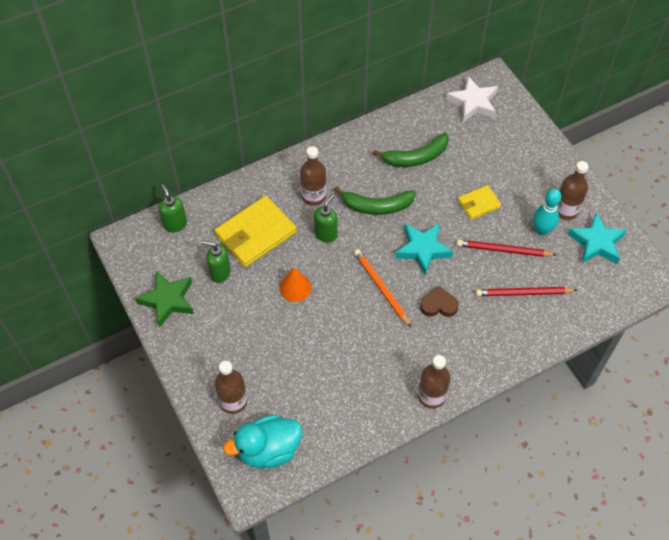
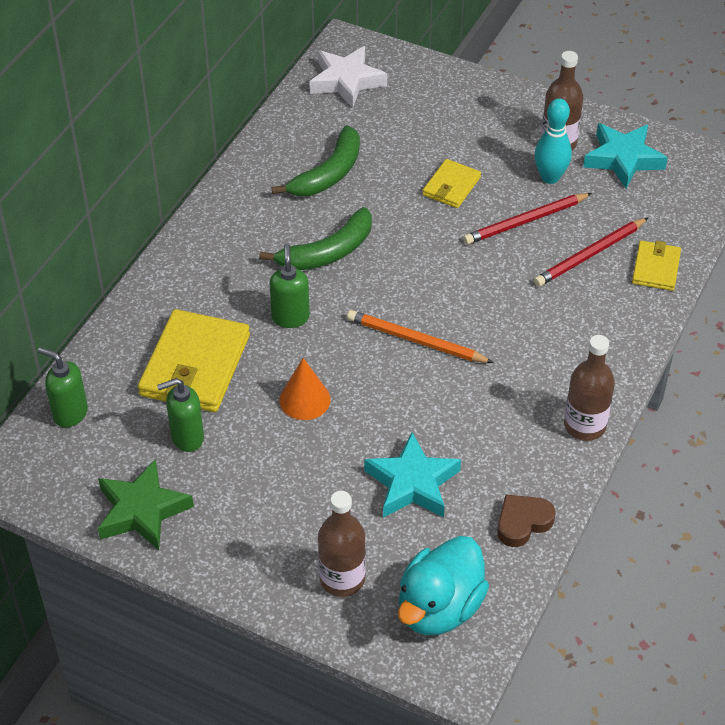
camera: 35 degrees left, 10 degrees down
(313, 196) = (235, 282): brown bottle -> none
(422, 249) = (429, 271): turquoise star -> turquoise star (412, 483)
(438, 305) = (503, 321): brown heart -> brown heart (522, 522)
(556, 324) = (655, 268): none -> yellow wallet

